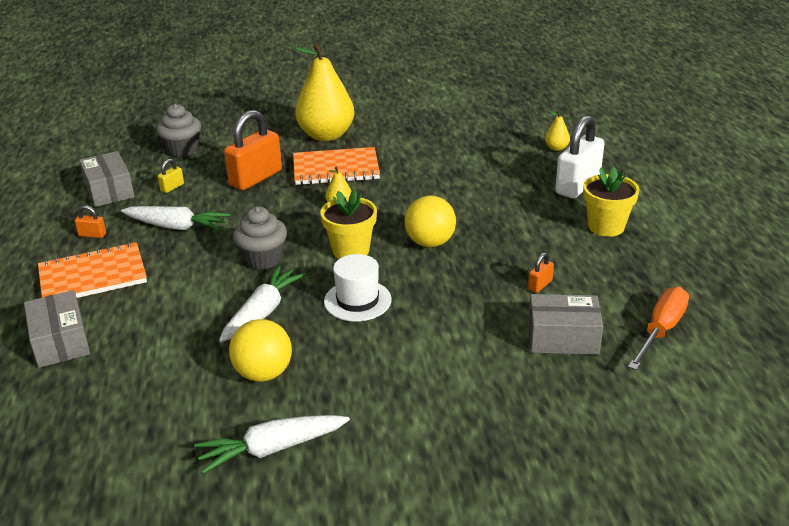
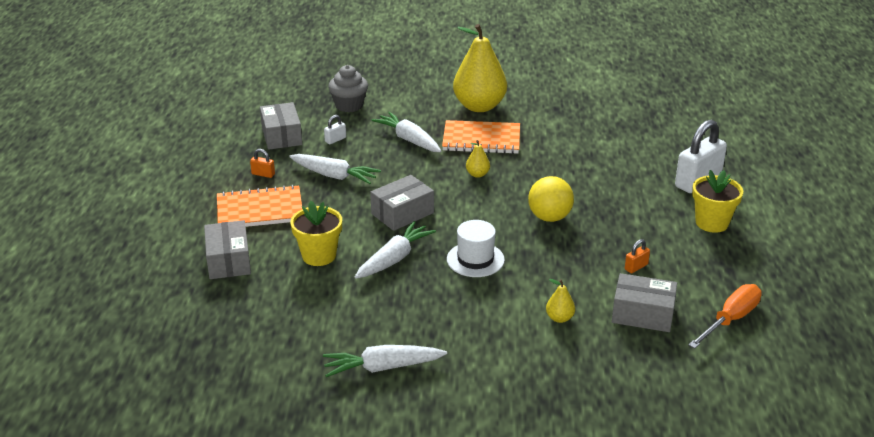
camera: 10 degrees right, 0 degrees up
(172, 187) = (335, 140): yellow padlock -> white padlock
(255, 178) = (409, 140): orange padlock -> white carrot
(263, 259) = (402, 213): grey cupcake -> grey box
(263, 373) = (386, 308): yellow ball -> none
(351, 251) = (479, 216): yellow flower pot -> yellow flower pot (319, 256)
(556, 148) = (689, 143): yellow pear -> yellow pear (559, 318)

